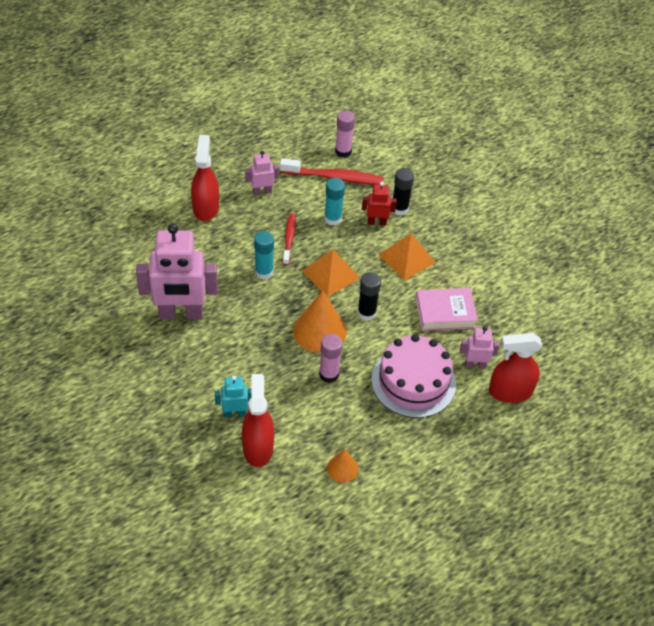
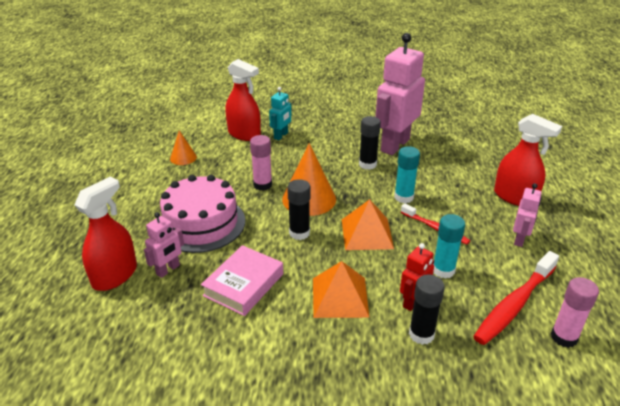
camera: 130 degrees right, 15 degrees down
(232, 318) = (367, 164): none -> black glue stick

